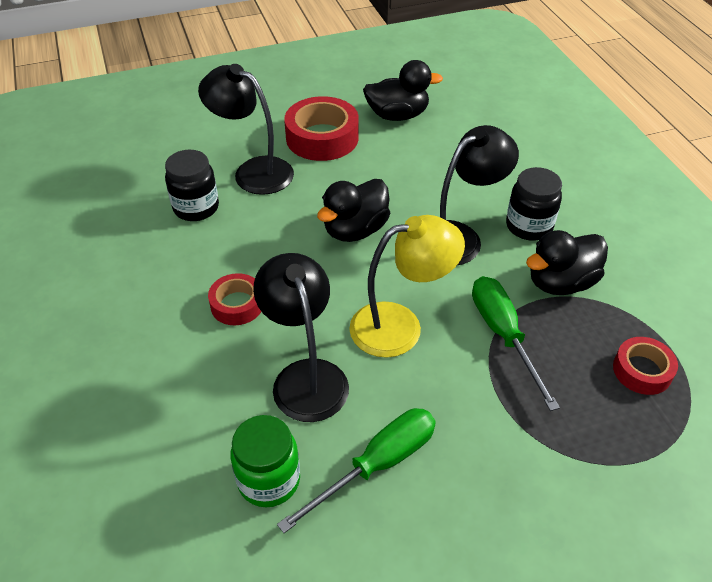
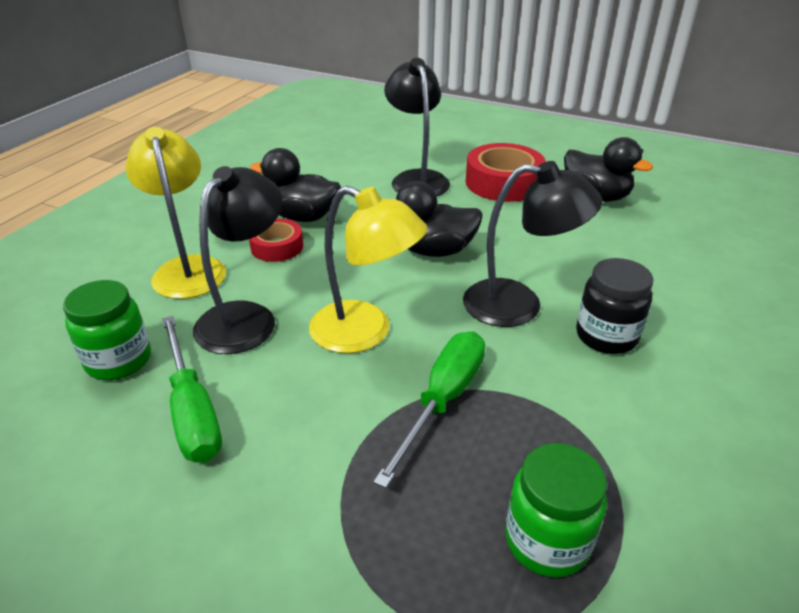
camera: 45 degrees right, 10 degrees down
(195, 373) = (188, 268): none -> yellow lamp
(196, 208) = (344, 180): black jar -> none
(377, 465) = (192, 410): green screwdriver -> green screwdriver turned 60 degrees clockwise
(560, 283) = (570, 400): black duck -> black duck (303, 217)
(642, 370) = (547, 541): red tape -> green jar

